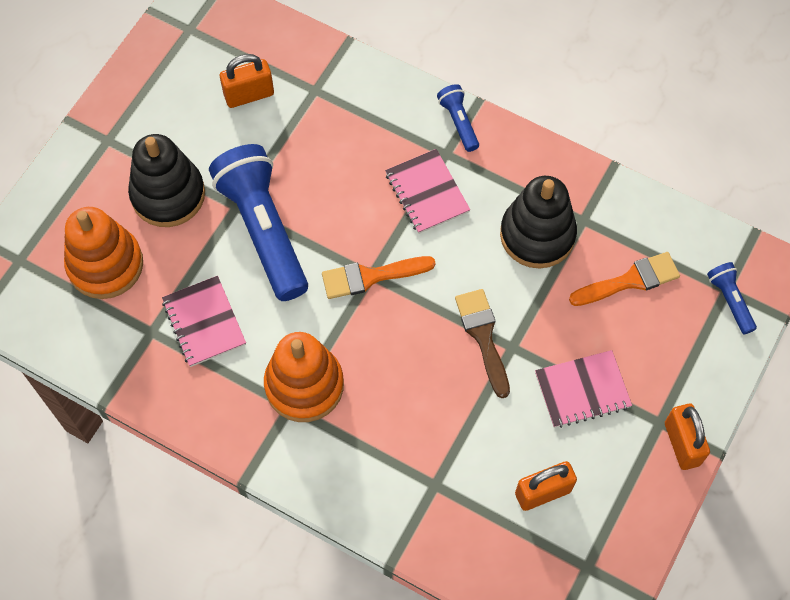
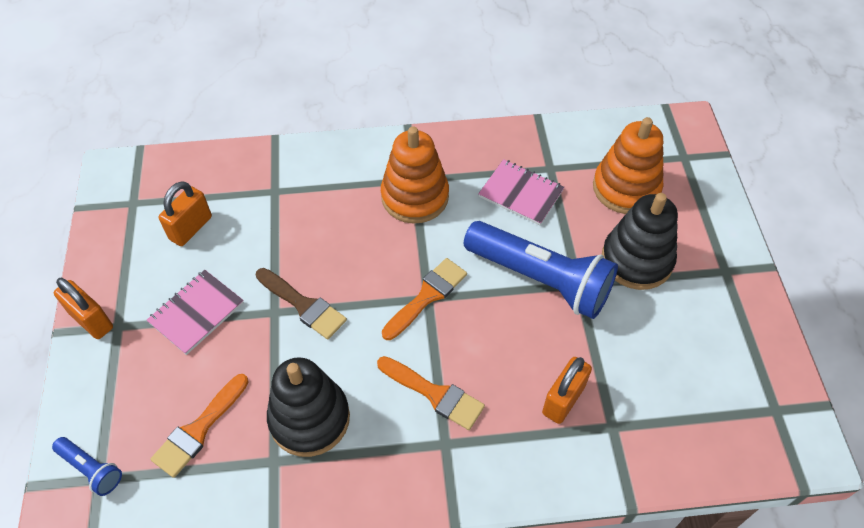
camera: 145 degrees right, 10 degrees down
(249, 95) = (662, 382): orange padlock -> orange padlock (563, 399)
(427, 193) = (435, 394): pink notebook -> orange brush
(458, 122) = (457, 484): blue flashlight -> none

